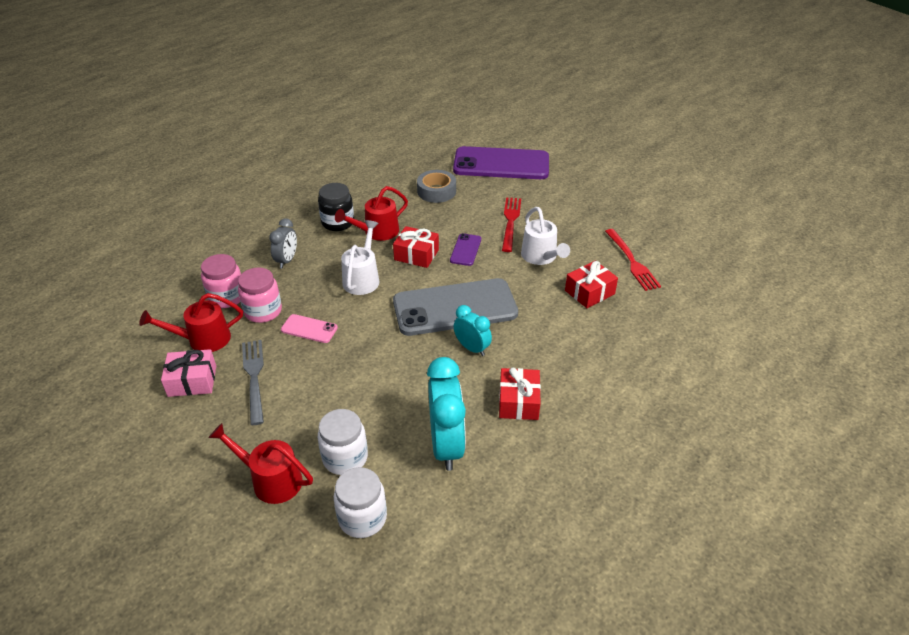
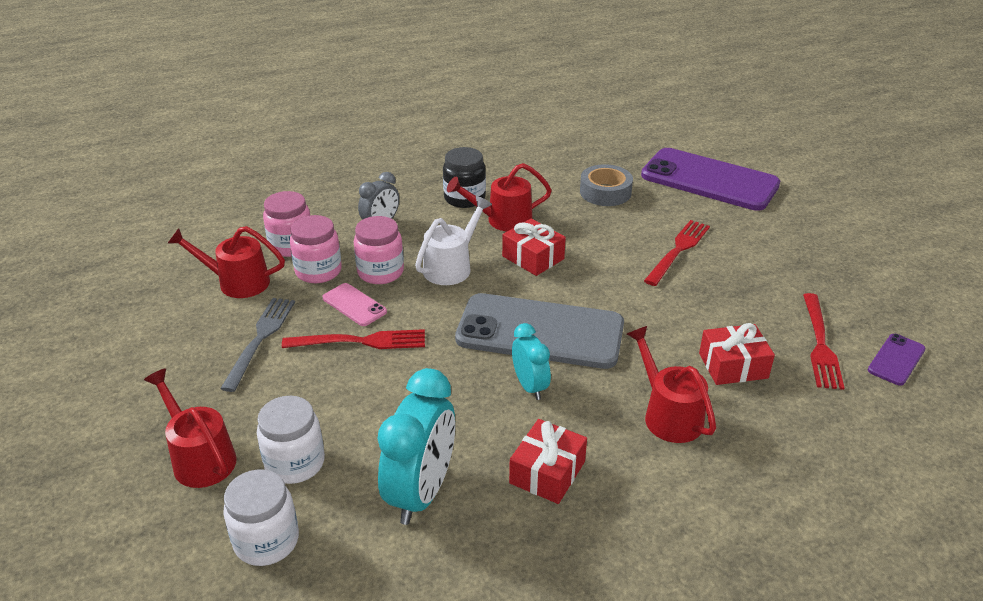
camera: 25 degrees right, 5 degrees down
(192, 381) = (196, 322): pink gift -> none
(312, 298) = (380, 272): none -> pink jar
(333, 354) = (361, 341): none -> red fork
(465, 250) = (598, 268): purple phone -> purple phone (896, 360)
(541, 257) = (692, 303): white watering can -> none
(569, 337) = (667, 414): none -> red watering can

